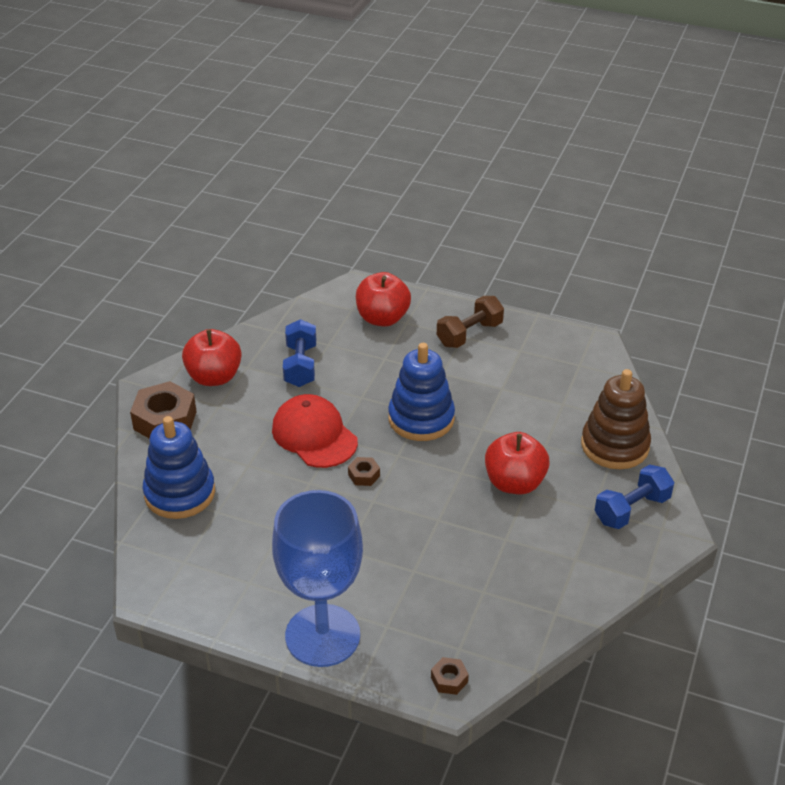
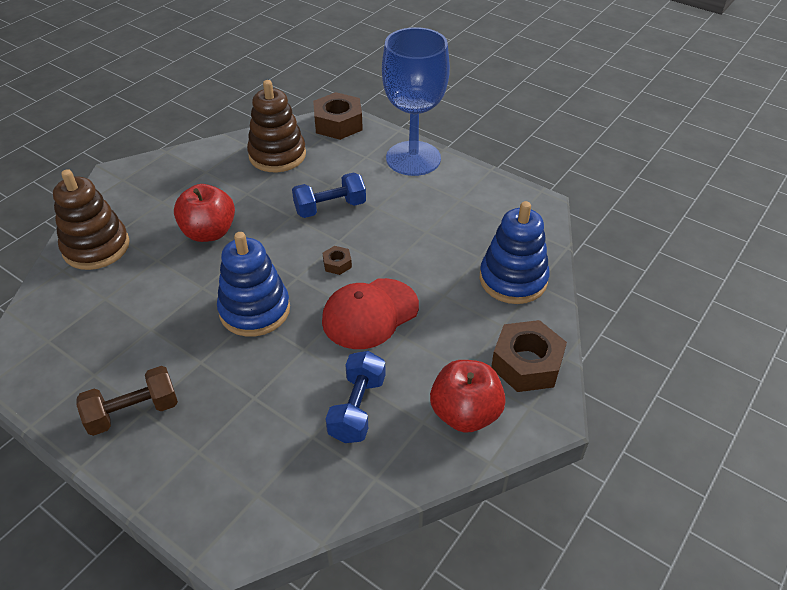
camera: 165 degrees left, 5 degrees up
(314, 435) = (370, 313): red cap -> red cap turned 75 degrees clockwise
(382, 318) = (224, 466): red apple -> none
(449, 679) = (338, 124): brown nut -> brown nut, size x2.13
(502, 603) = (277, 155): none -> brown stacking toy
(632, 509) = (132, 195): blue dumbbell -> blue dumbbell (330, 208)

